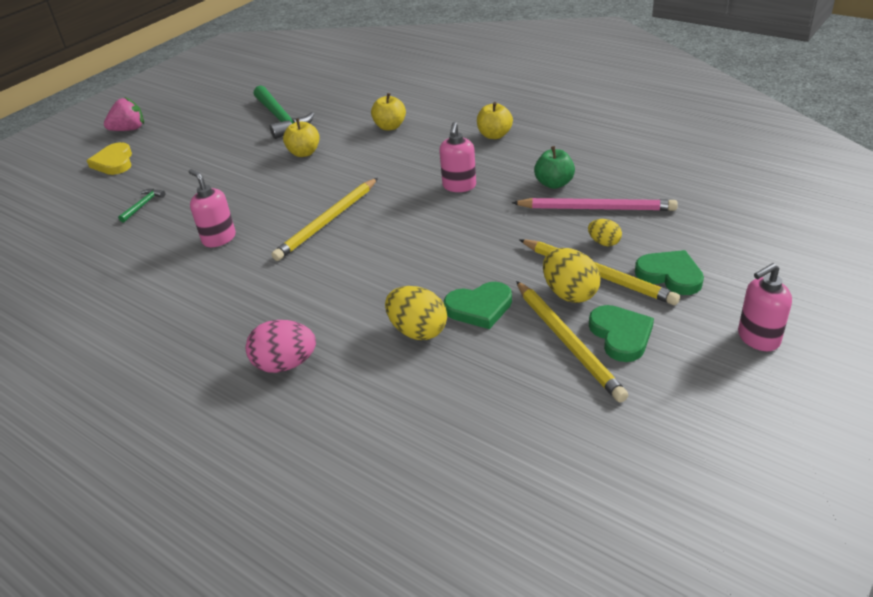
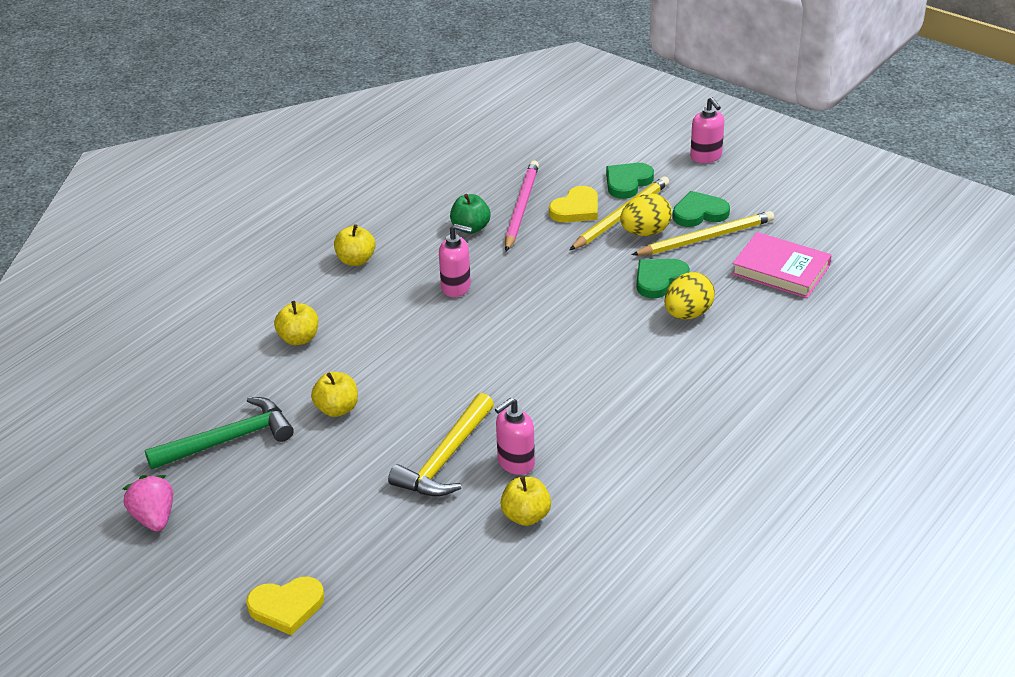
camera: 90 degrees left, 0 degrees up
(129, 129) = (181, 612): pink strawberry -> pink strawberry (154, 518)
(143, 205) = (421, 548): green hammer -> none
(155, 249) = (526, 516): none -> yellow apple
(234, 205) = (446, 459): none -> yellow hammer
(285, 364) = (728, 390): pink egg -> none
(327, 221) = (501, 379): yellow pencil -> none
(479, 308) = (659, 280): green heart -> green heart turned 120 degrees counterclockwise
(509, 410) = (781, 270): none -> pink book
(604, 242) = (576, 209): yellow egg -> yellow heart

